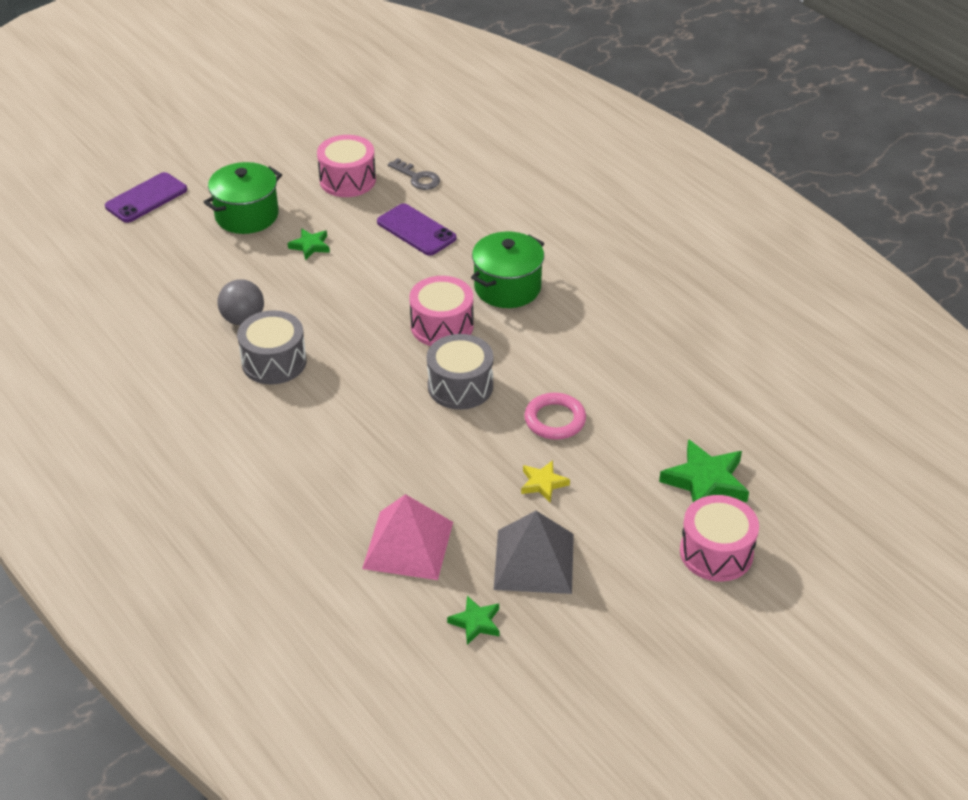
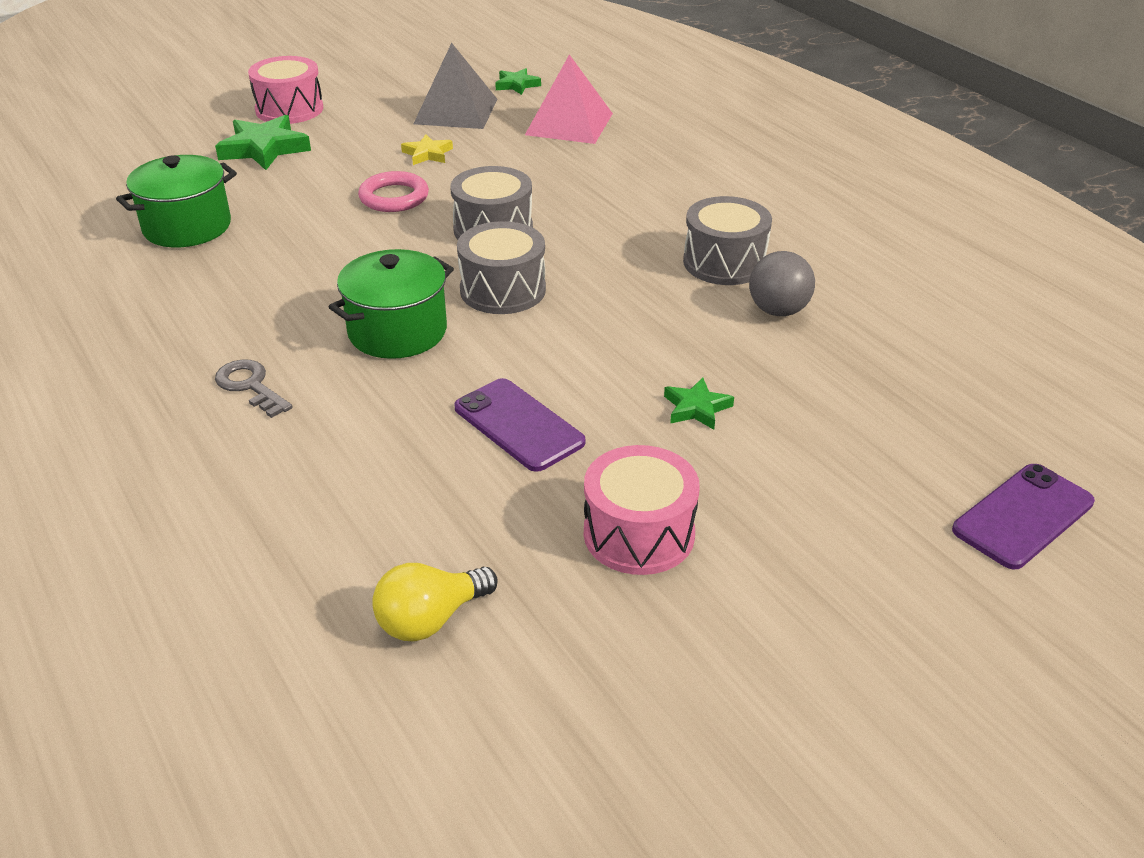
camera: 175 degrees left, 5 degrees down
(247, 215) = (818, 469): green pot -> green pot (187, 227)
(417, 178) = (501, 530): grey key -> grey key (250, 386)
(442, 326) = (503, 290): pink drum -> grey drum
(444, 142) = (430, 619): none -> yellow light bulb

